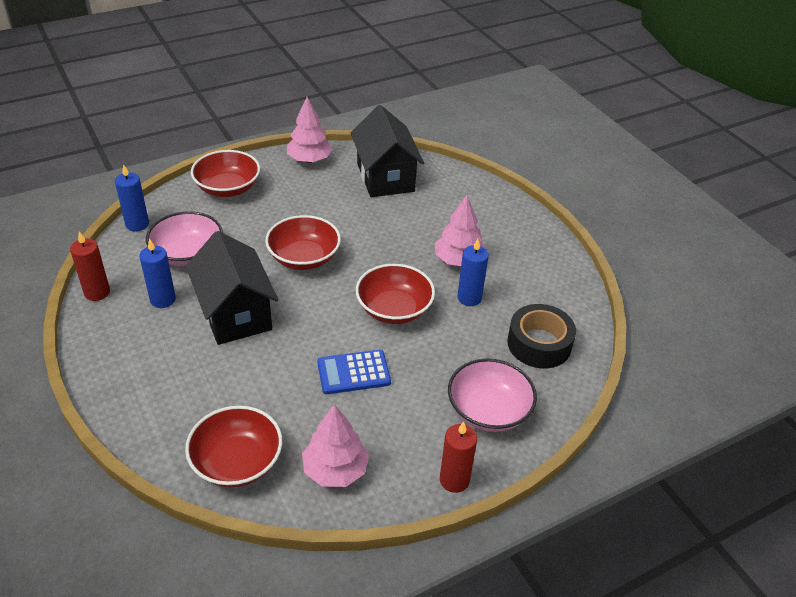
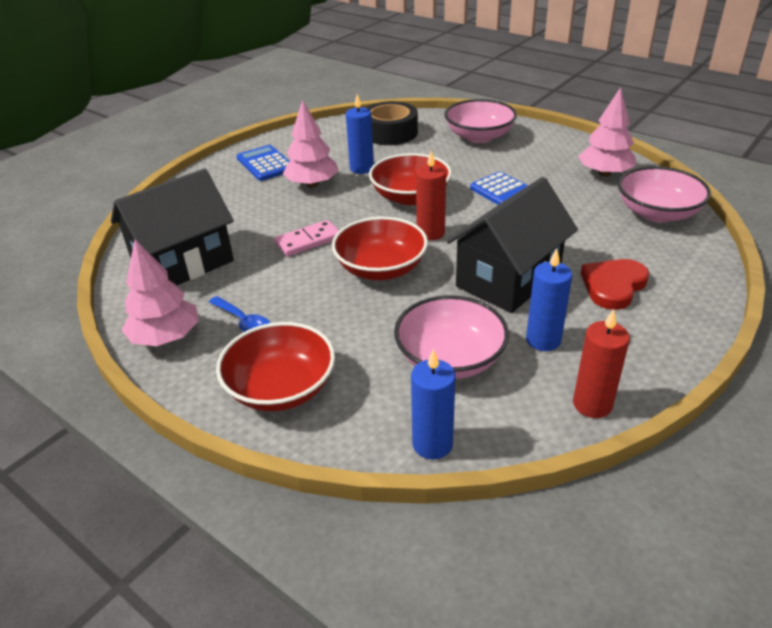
camera: 110 degrees left, 5 degrees down
(176, 365) = (613, 286): none -> red heart
(237, 462) = (657, 213): red bowl -> pink bowl
(297, 188) = (244, 322): none -> blue spoon
(369, 235) = (308, 241): none -> pink domino
(454, 480) = (553, 134): red candle -> red candle (430, 233)
(516, 244) = (265, 164): none -> blue calculator

